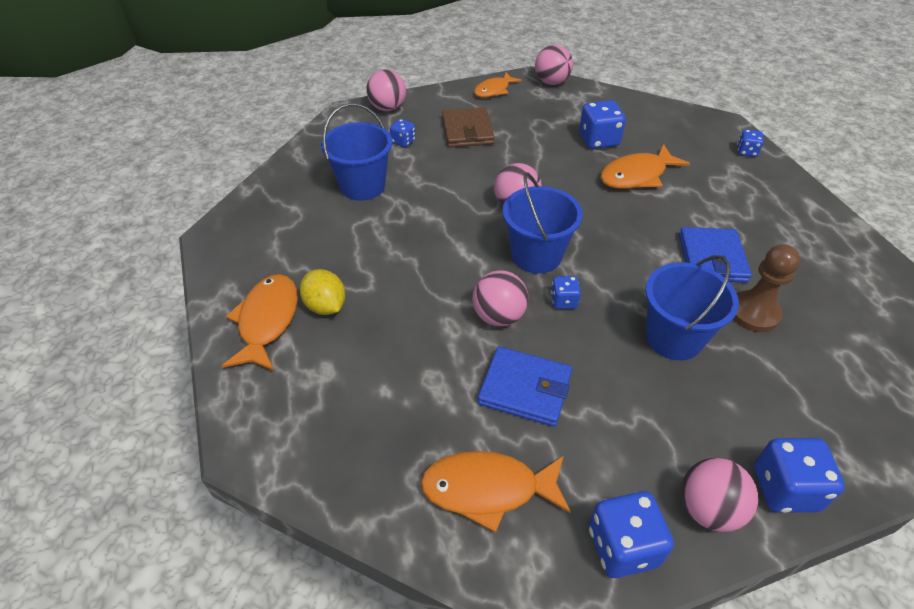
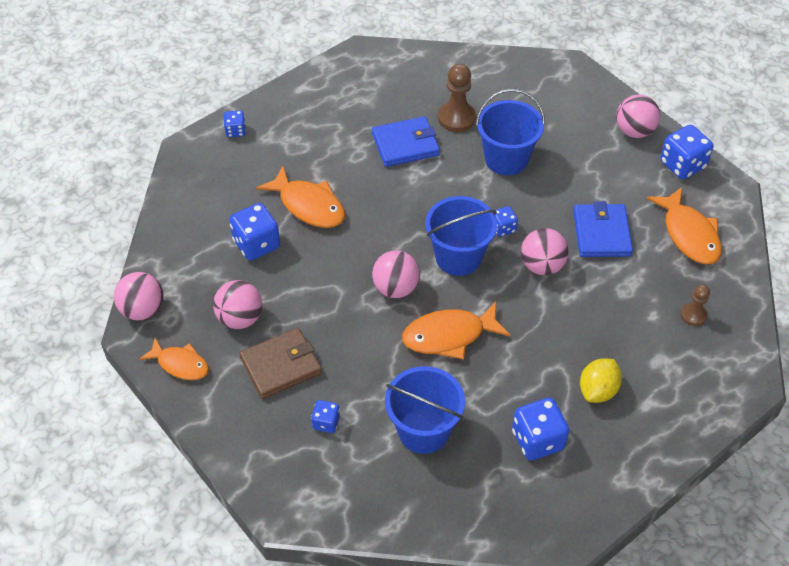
camera: 110 degrees left, 5 degrees up
(267, 321) = (638, 427): orange fish -> orange fish (449, 336)
(364, 432) = (693, 315): none -> brown pawn
(388, 108) = (259, 467): pink ball -> pink ball (240, 318)
(785, 488) = (599, 99): blue dice -> blue dice (537, 440)

